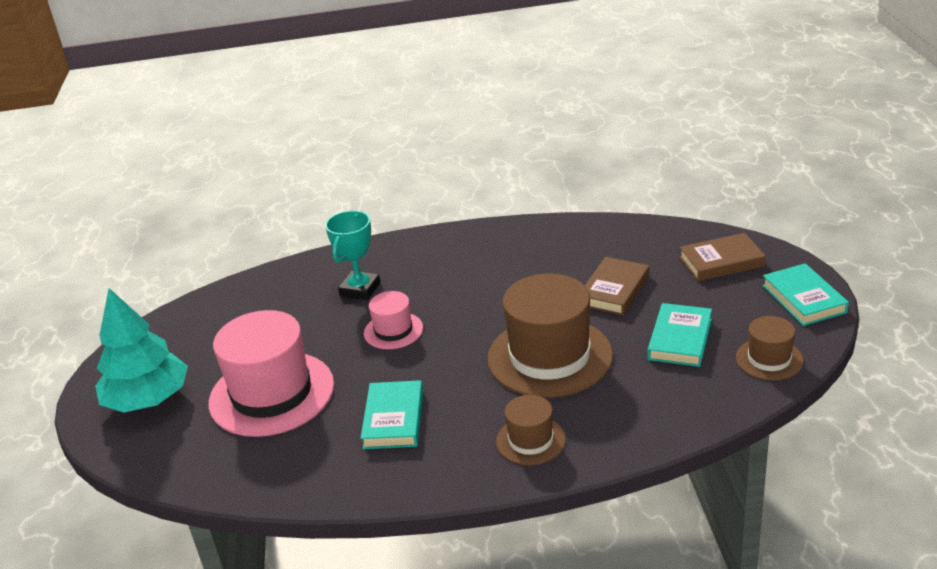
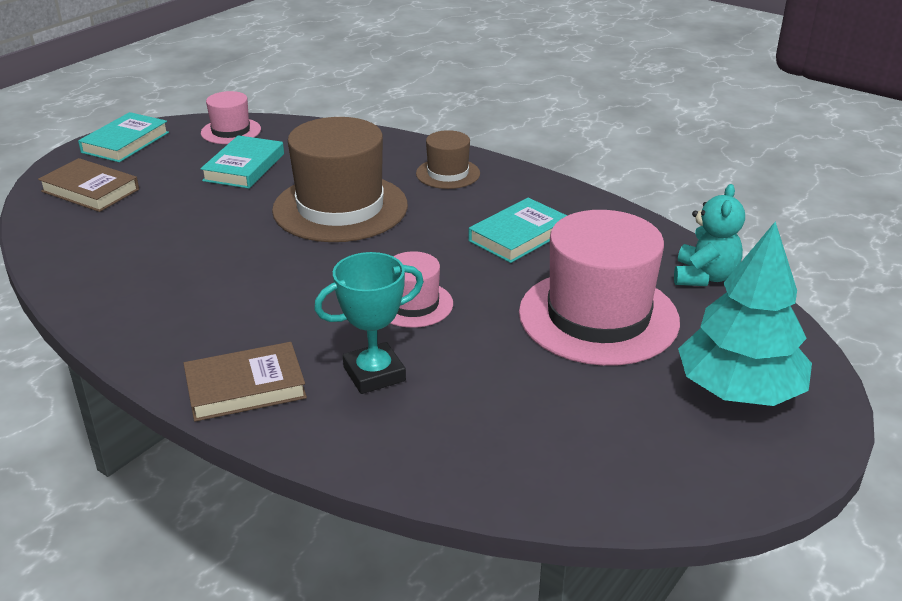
camera: 140 degrees left, 0 degrees up
(222, 472) = (704, 277): none -> turquoise teddy bear
(614, 290) = (197, 220): brown book -> brown book (245, 387)
(680, 339) = (244, 167): turquoise book -> turquoise book turned 45 degrees counterclockwise
(769, 359) = (231, 131): brown hat -> pink hat

